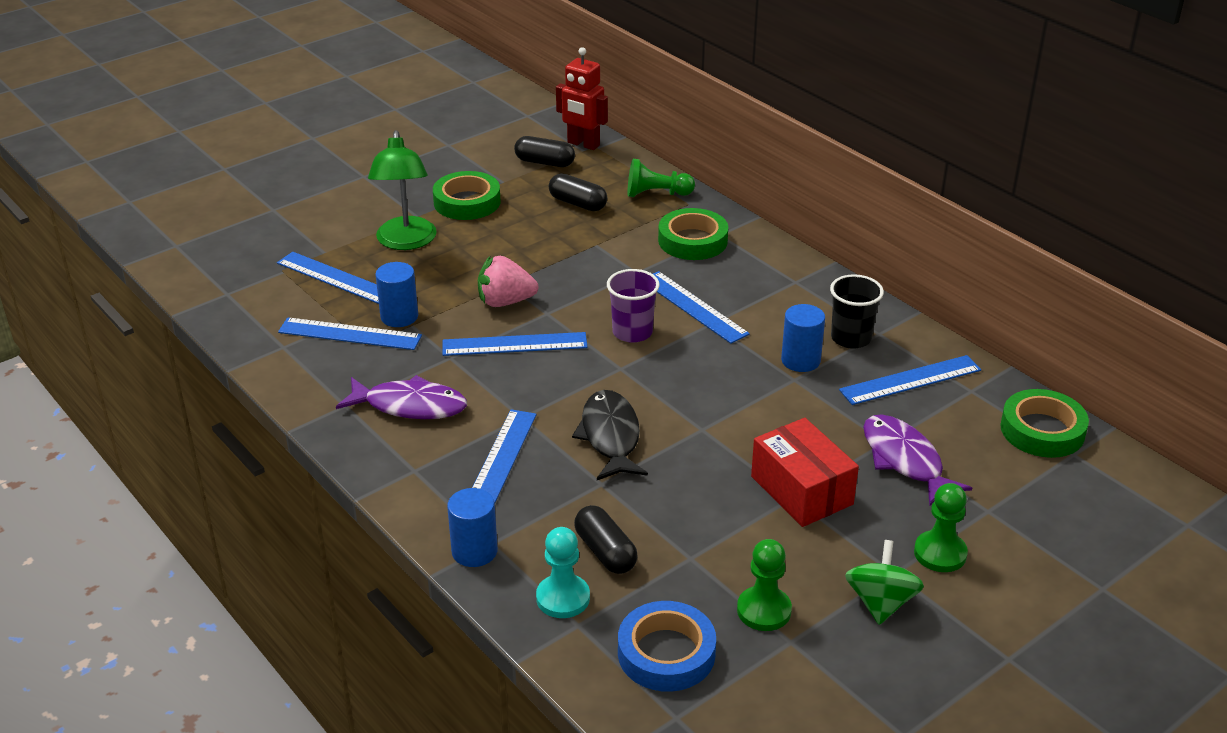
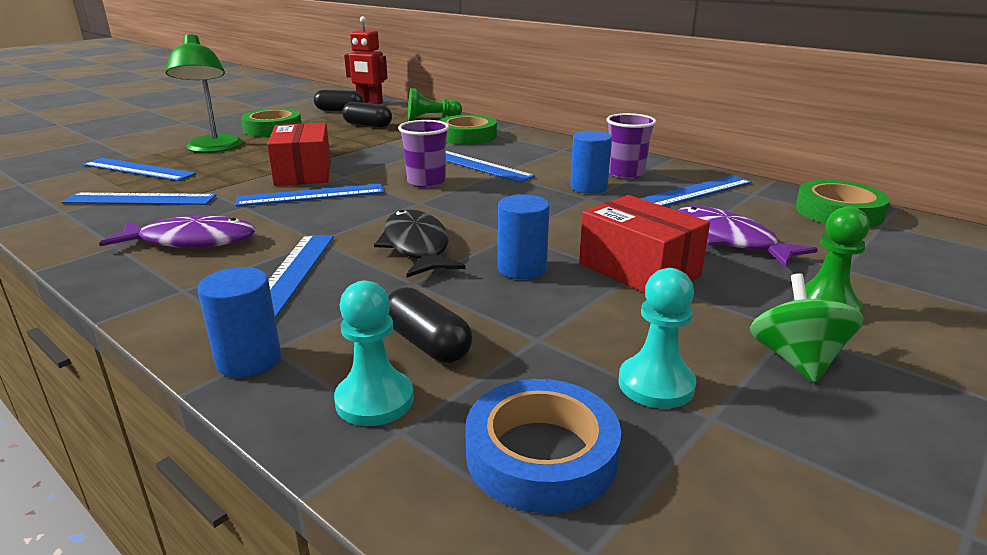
camera: 10 degrees left, 10 degrees down
(399, 316) = (196, 186): blue cylinder -> blue cylinder (522, 268)
(505, 302) = (303, 173): pink strawberry -> red box
(764, 610) = (656, 384): green pawn -> turquoise pawn
(851, 338) = (626, 173): black cup -> purple cup

